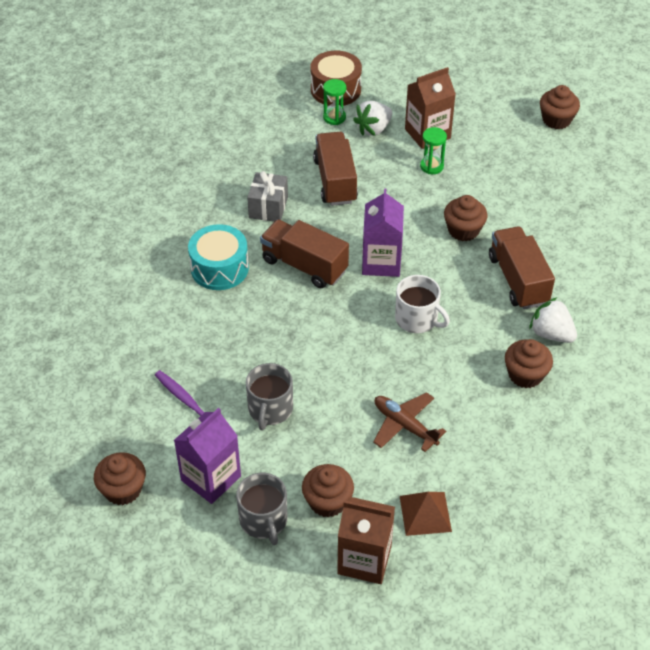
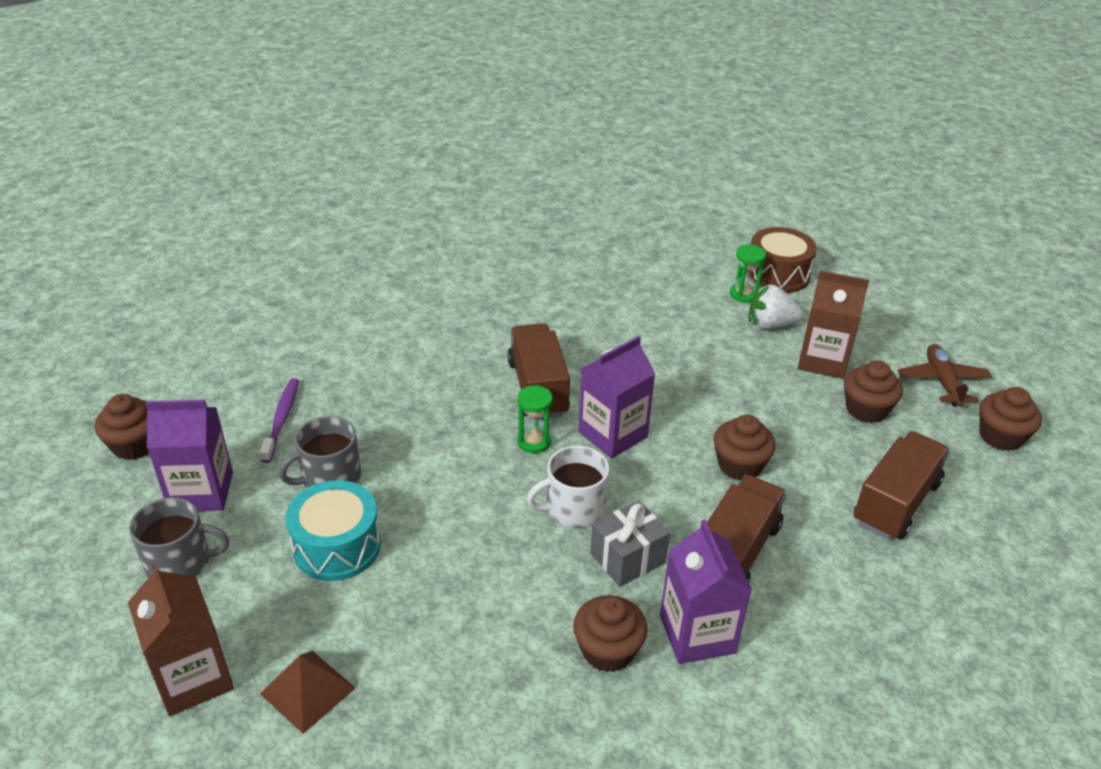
camera: 45 degrees right, 10 degrees down
(219, 268) = (465, 341): turquoise drum -> turquoise drum (337, 546)
(264, 520) = (180, 562): grey mug -> grey mug turned 120 degrees counterclockwise
(268, 207) = (576, 324): grey gift -> grey gift (627, 558)
(327, 501) = (249, 596): brown cupcake -> brown cupcake (866, 409)
(335, 181) = (669, 342): brown truck -> brown truck (895, 503)
(404, 425) = (416, 591): brown plane -> brown plane (942, 382)
(417, 319) = (573, 508): white mug -> white mug turned 75 degrees clockwise
(431, 166) = (786, 390): green hourglass -> green hourglass (534, 441)
(551, 334) = (697, 634): white strawberry -> purple carton

